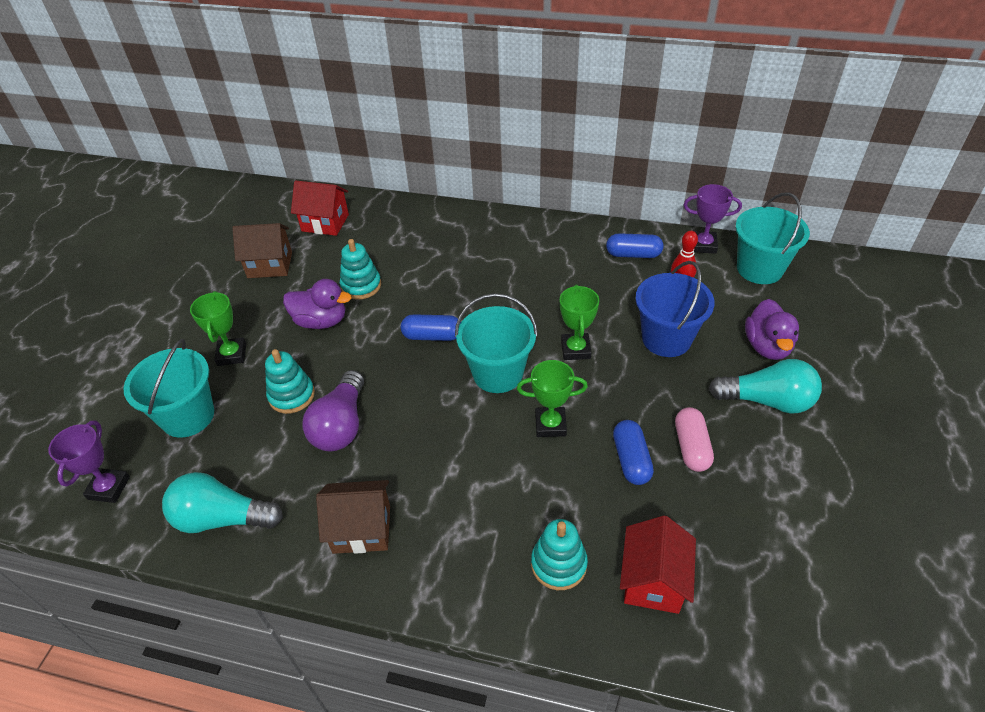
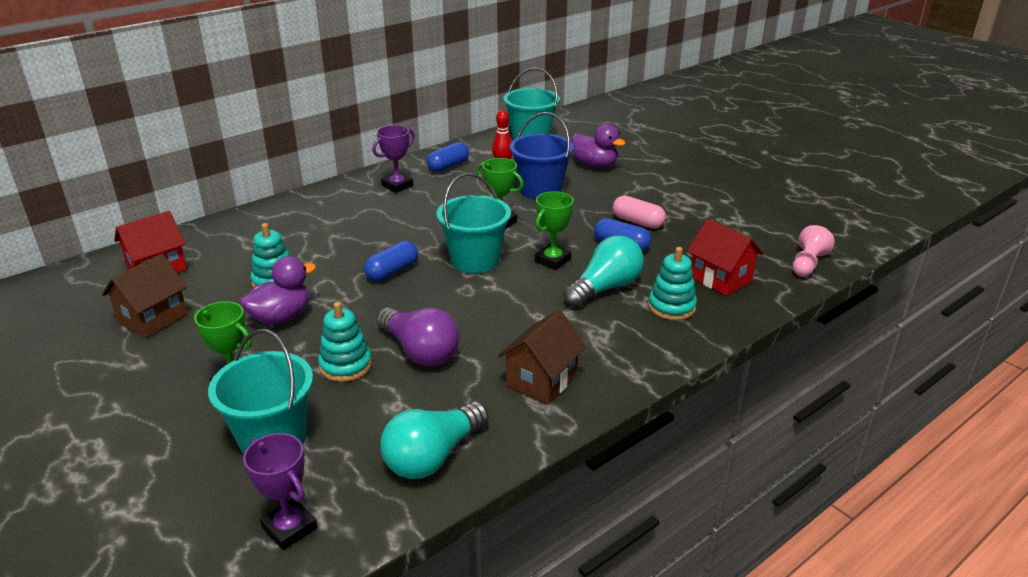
camera: 55 degrees left, 15 degrees down
(703, 245) = (481, 143): purple trophy -> purple trophy (397, 186)
(767, 401) = (635, 184): turquoise light bulb -> turquoise light bulb (605, 288)
(775, 655) = (807, 264): none -> pink pawn

